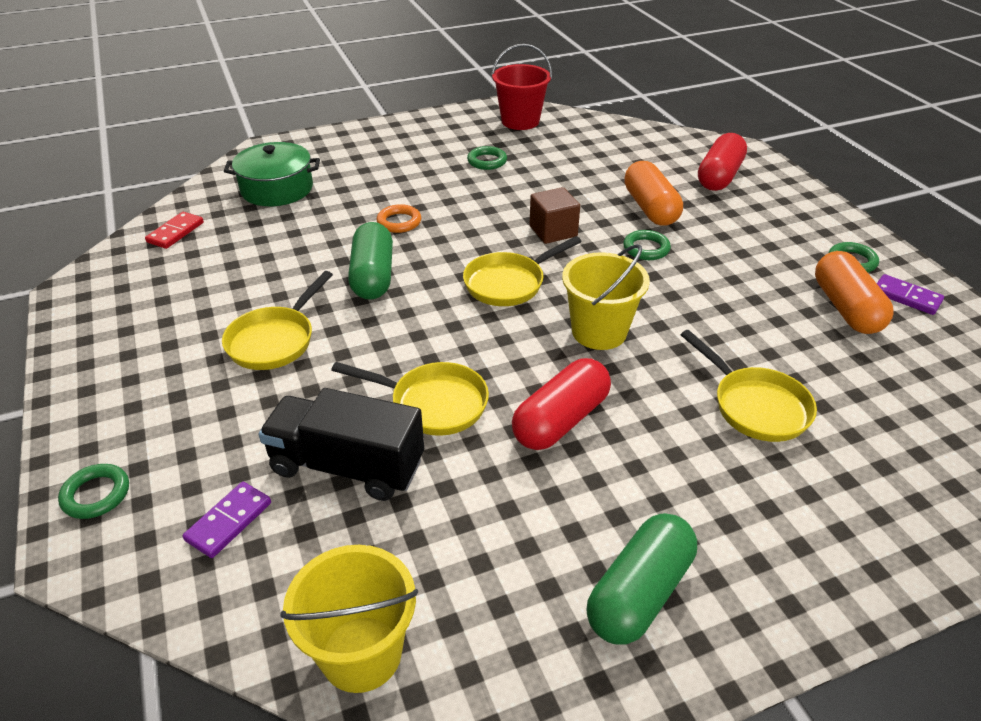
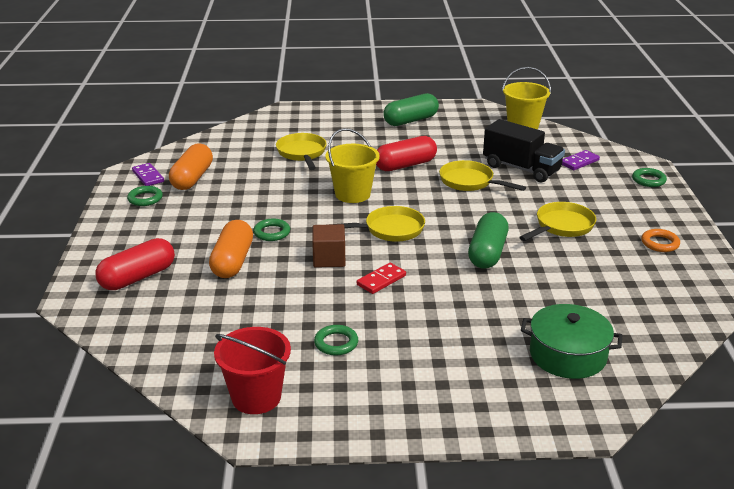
camera: 160 degrees left, 10 degrees down
(175, 232) = (661, 324): red domino -> red domino (381, 280)
(399, 222) = (453, 292): orange ring -> orange ring (660, 243)

